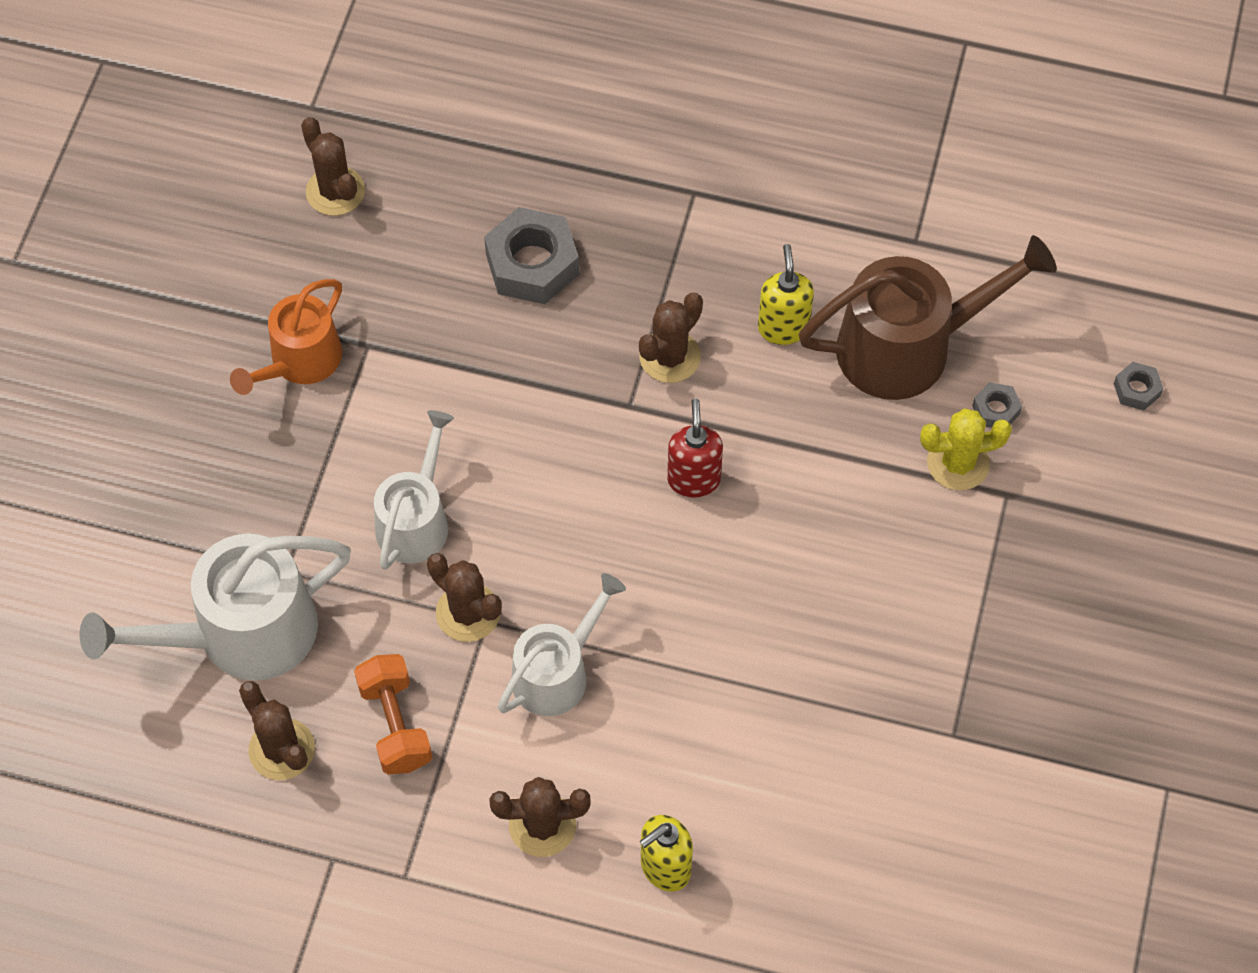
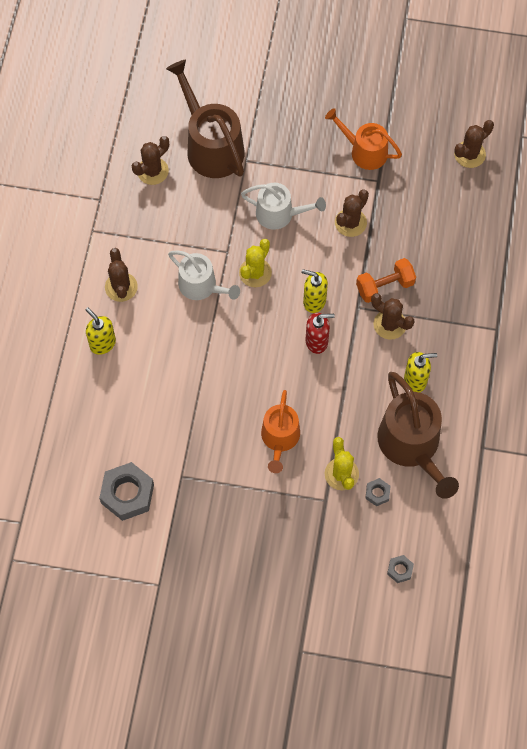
camera: 85 degrees right, 5 degrees up
(241, 633) = (211, 146): white watering can -> brown watering can
(395, 724) = (169, 218): orange dumbbell -> orange dumbbell (385, 286)
(468, 612) = (231, 243): brown cactus -> brown cactus (350, 223)
(532, 264) = (438, 252): grey nut -> grey nut (127, 494)
(538, 574) = (255, 273): none -> yellow cactus
(610, 477) = (314, 301): none -> yellow soap dispenser
(885, 558) = (280, 438): none -> orange watering can

